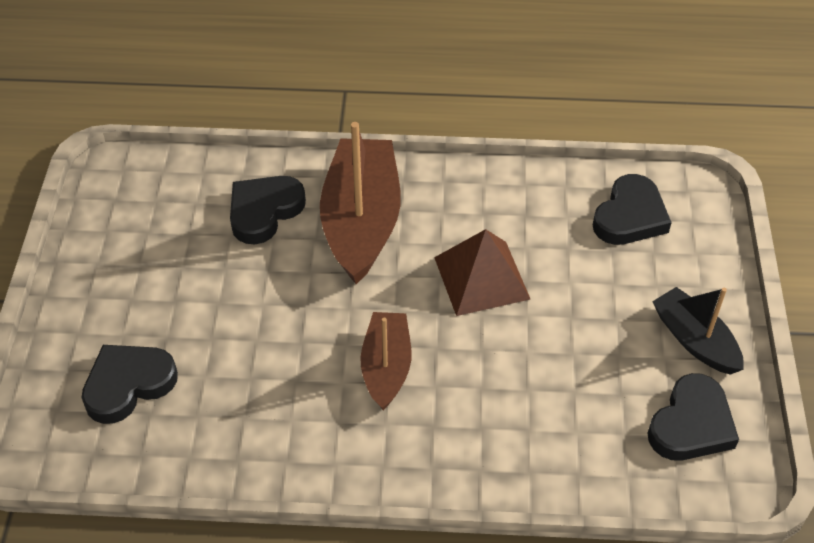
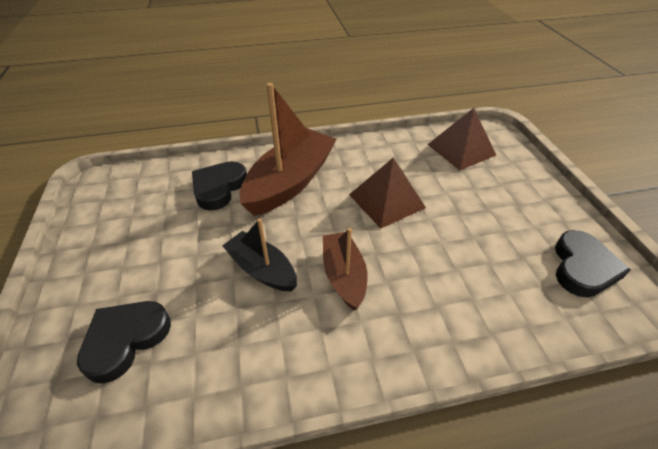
camera: 15 degrees left, 5 degrees down
(361, 221) = (290, 182): brown boat -> brown boat turned 45 degrees clockwise
(630, 216) = (461, 149): black heart -> brown pyramid
(694, 340) = (546, 211): black boat -> black boat (262, 269)

